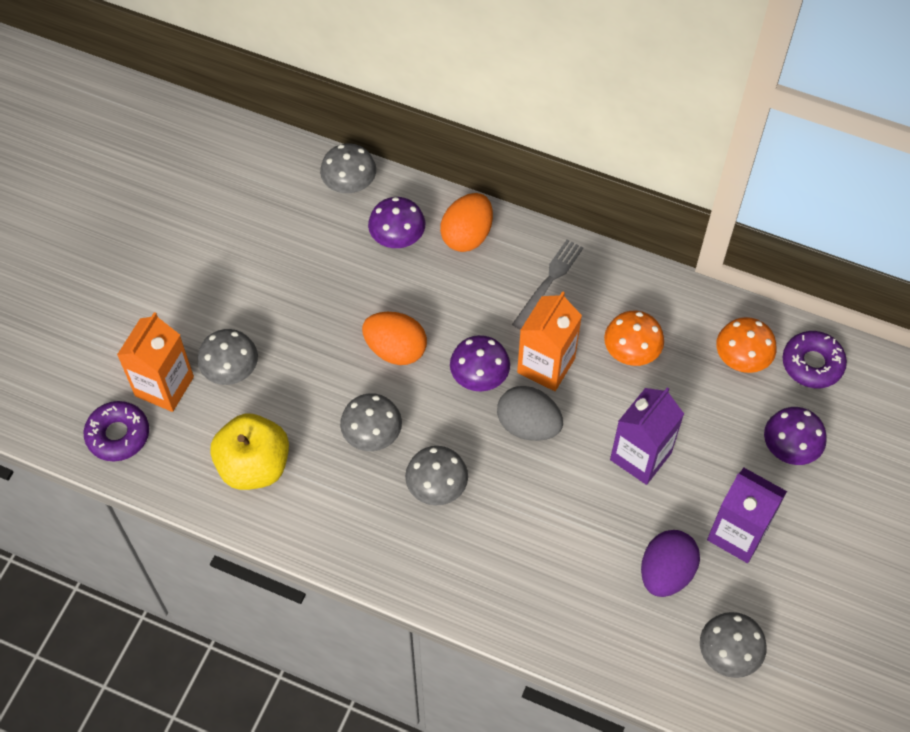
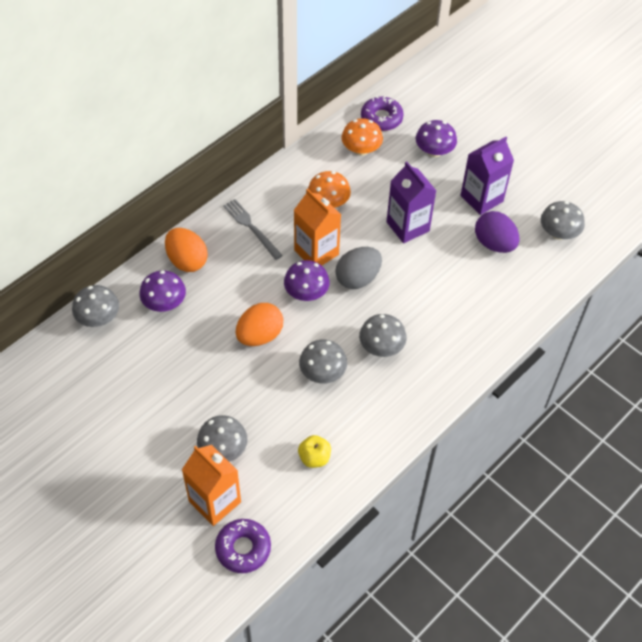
camera: 70 degrees left, 5 degrees down
(254, 466) = (314, 458): yellow apple -> yellow apple, size x0.53

